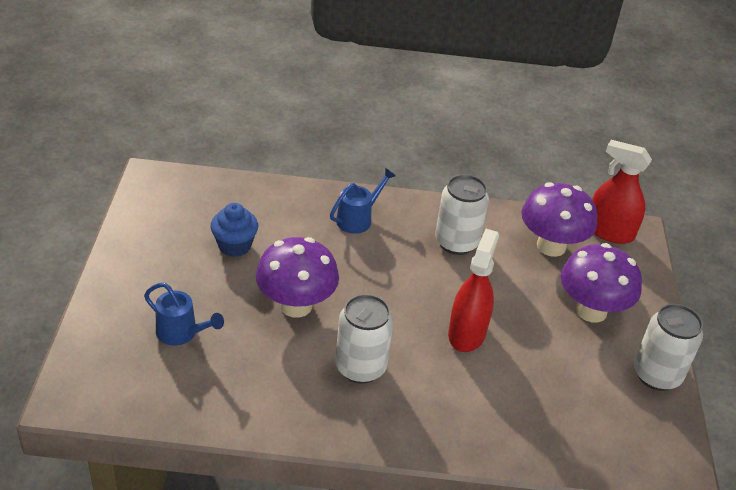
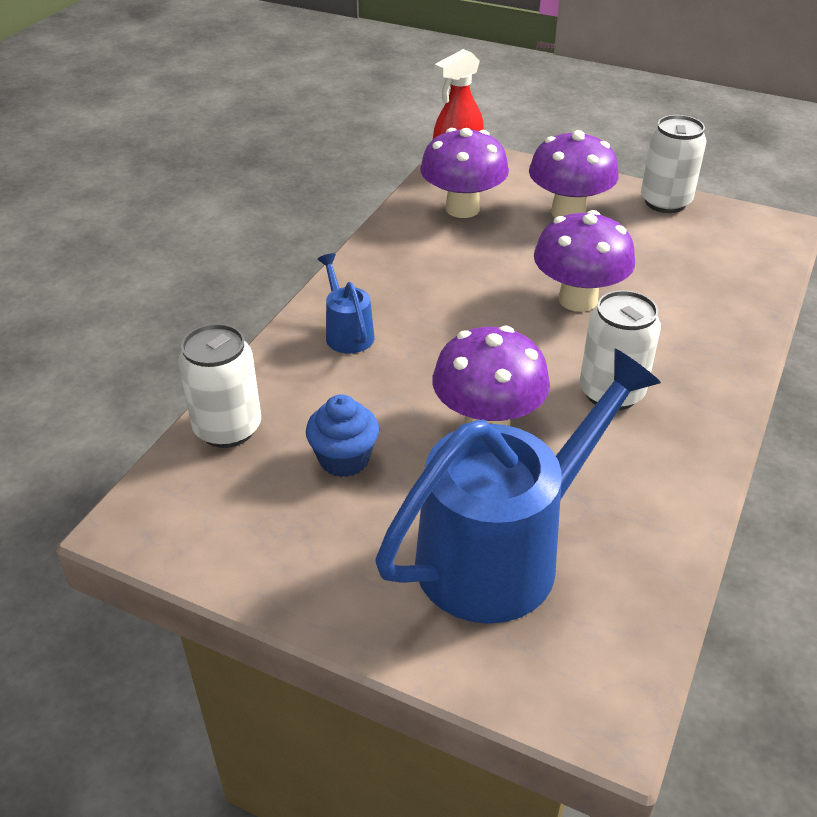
camera: 65 degrees left, 0 degrees up
(182, 333) = (505, 551): blue watering can -> blue watering can, size x2.26
(456, 242) = (427, 268): white can -> white can (228, 428)
(467, 333) = (578, 300): red spray bottle -> purple mushroom

